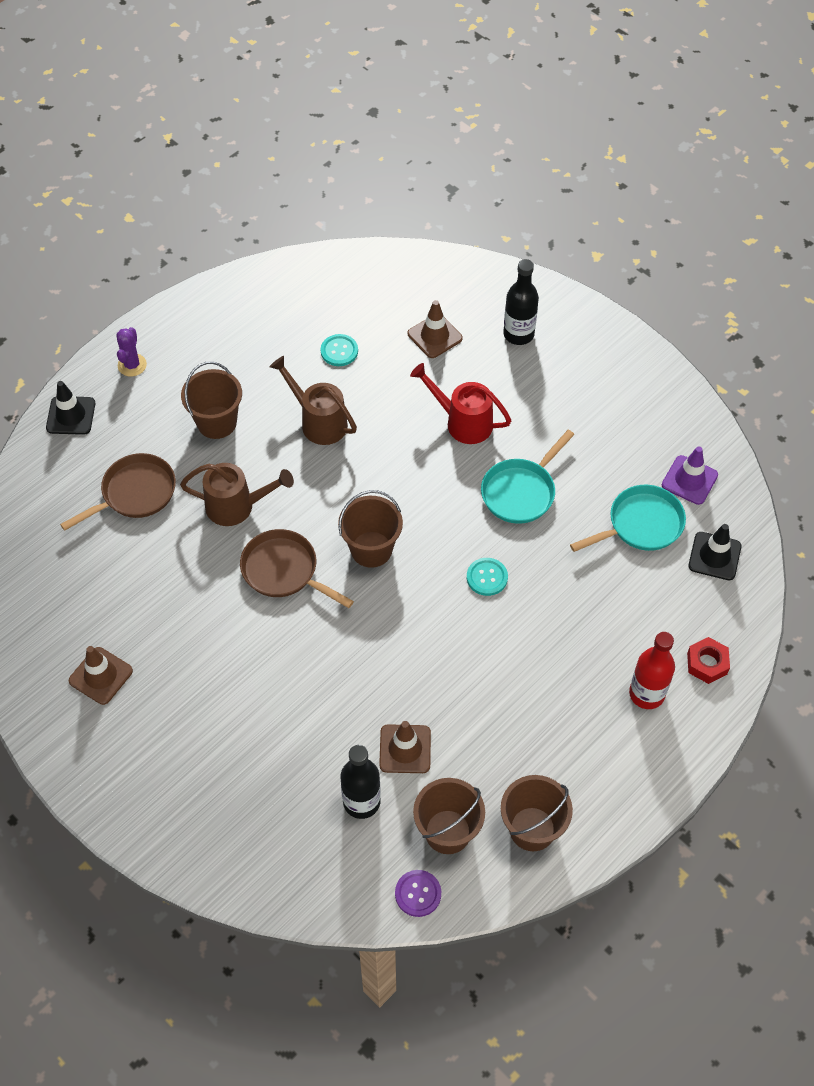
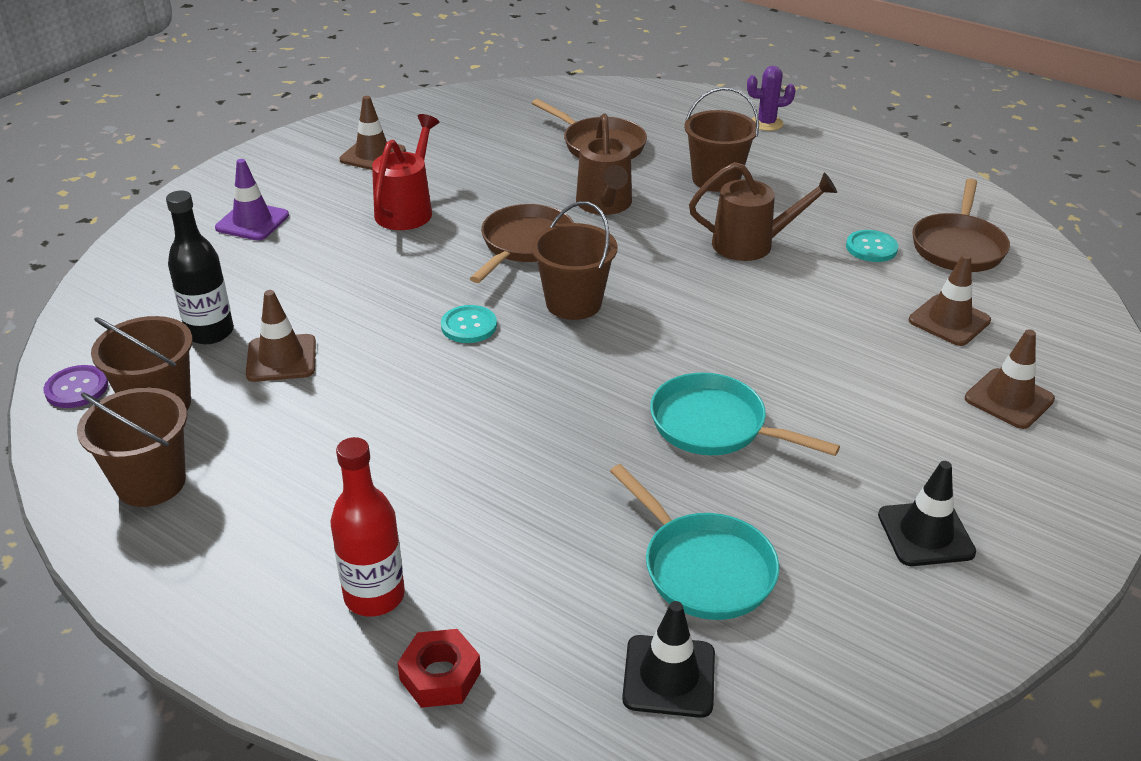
camera: 80 degrees right, 20 degrees down
(71, 415) = (683, 101): black traffic cone -> black traffic cone (925, 534)
(318, 421) = (752, 244): brown watering can -> brown watering can turned 60 degrees clockwise
(349, 301) = (958, 246): none -> brown pan
(462, 422) = (813, 359): red watering can -> red watering can (407, 209)
(487, 577) = (555, 405): turquoise button -> turquoise button (469, 326)
(518, 334) = (1009, 399): black bottle -> brown traffic cone
(689, 480) = (823, 630): purple traffic cone -> purple traffic cone (252, 222)

